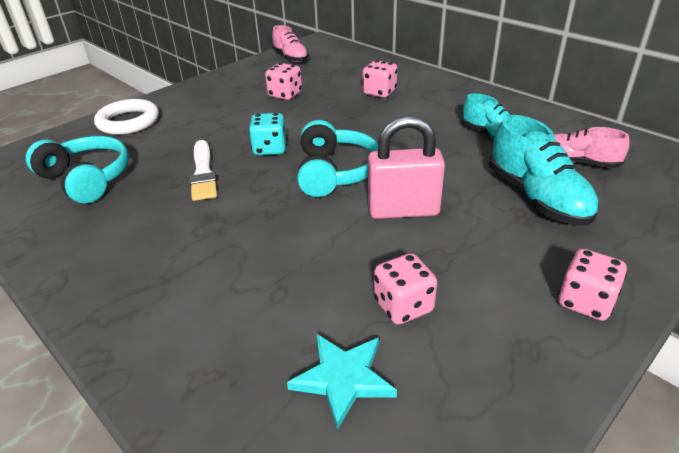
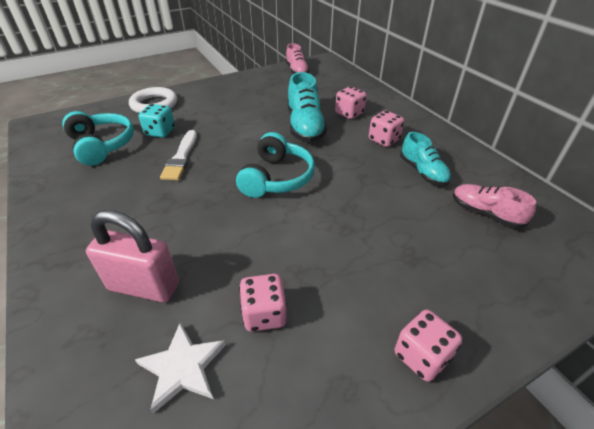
camera: 15 degrees right, 5 degrees up
(270, 149) = (239, 147): turquoise dice -> turquoise dice (160, 132)
(285, 95) = (275, 102): pink dice -> pink dice (384, 140)
(343, 378) = (182, 367): turquoise star -> white star
(403, 210) = (311, 225): pink padlock -> pink padlock (144, 286)
(537, 198) = (431, 240): turquoise shoe -> turquoise shoe (305, 126)

